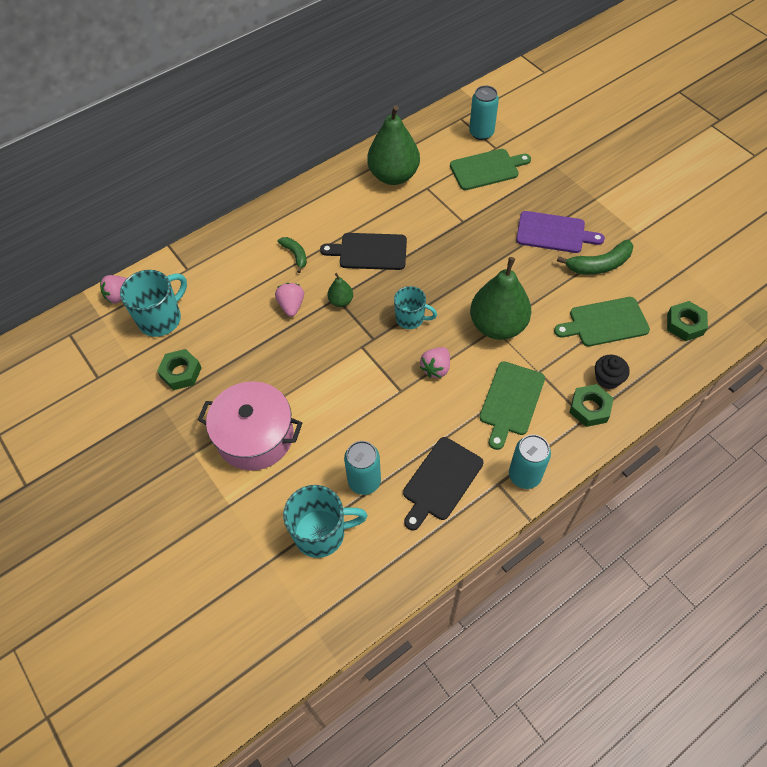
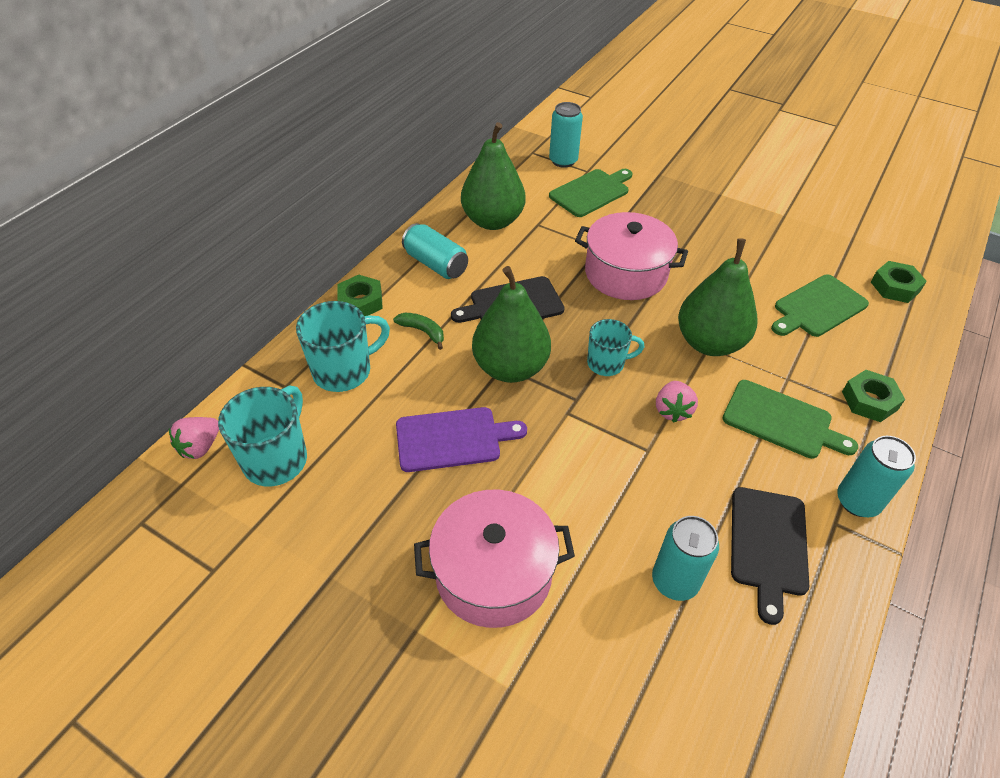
camera: 25 degrees left, 10 degrees down
(181, 373) = (341, 522): green nut -> green nut (361, 302)
(291, 306) = (450, 391): pink strawberry -> none
(321, 533) = (663, 677): turquoise mug -> turquoise mug (344, 371)
(332, 202) = (436, 264): none -> turquoise can
(341, 301) = (510, 368): green pear -> green pear, size x2.24
(469, 250) = (625, 273): none -> pink pot
(511, 401) = (781, 421): green cutting board -> green cutting board turned 60 degrees counterclockwise
(554, 233) = (702, 235): purple cutting board -> purple cutting board (453, 439)
(599, 265) = (770, 253): green banana -> none
(607, 379) = (863, 363): black cupcake -> none

